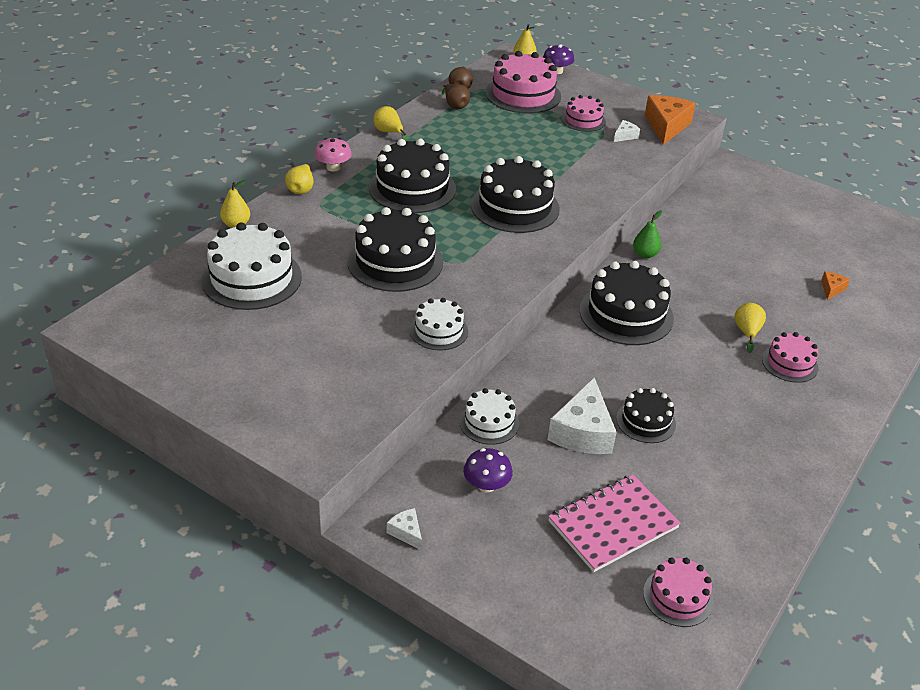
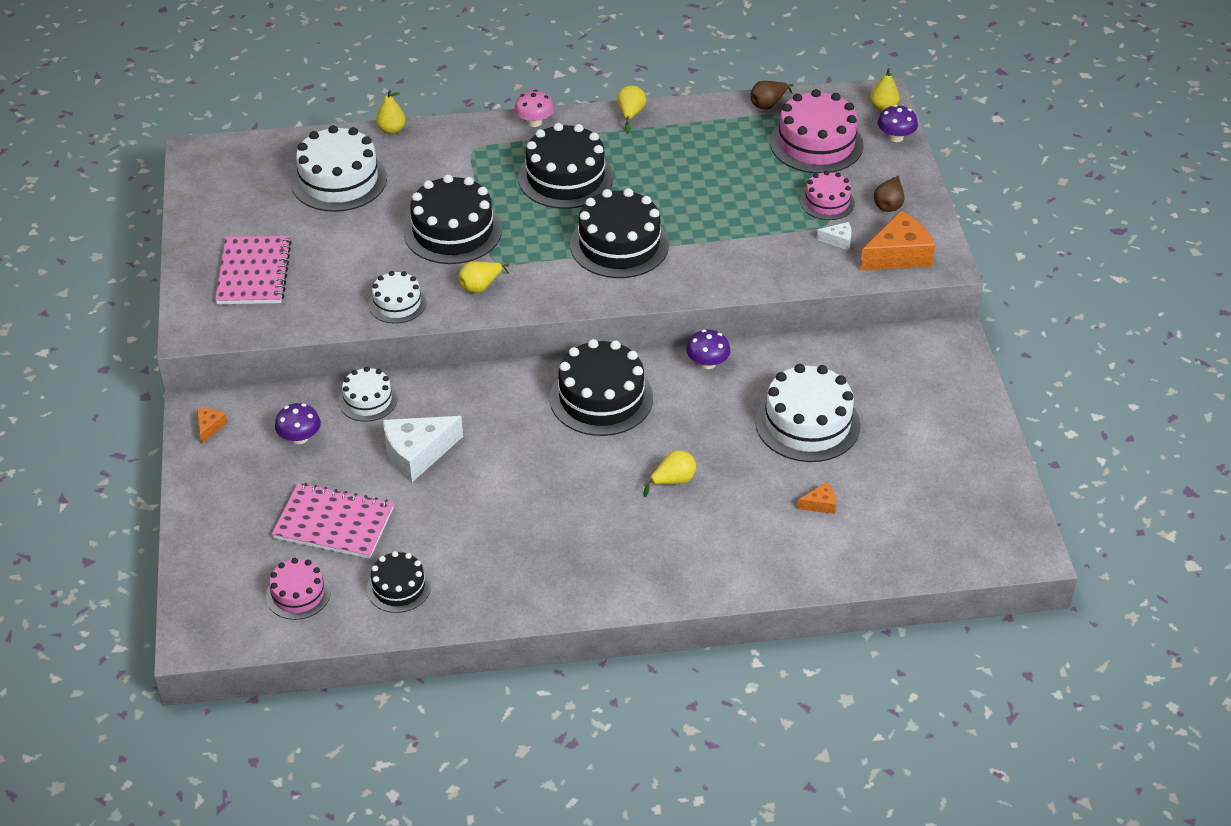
camera: 50 degrees right, 5 degrees up
(292, 381) = (253, 273): none -> pink notebook
(301, 189) = (481, 127): yellow pear -> yellow pear (481, 286)
(406, 532) = (210, 427): white cheese -> orange cheese
(455, 105) = (732, 120): brown pear -> brown pear (889, 205)
(645, 254) = (707, 363): green pear -> purple mushroom
(646, 421) = (473, 481): black cake -> black cake (398, 587)
(749, 251) = (807, 423): none -> white cake
(789, 363) = (662, 528): pink cake -> none

